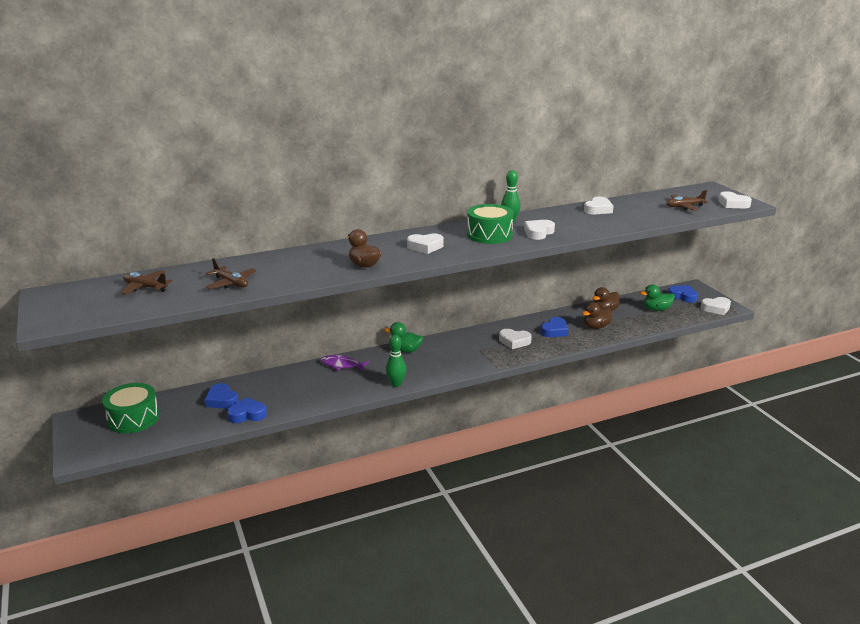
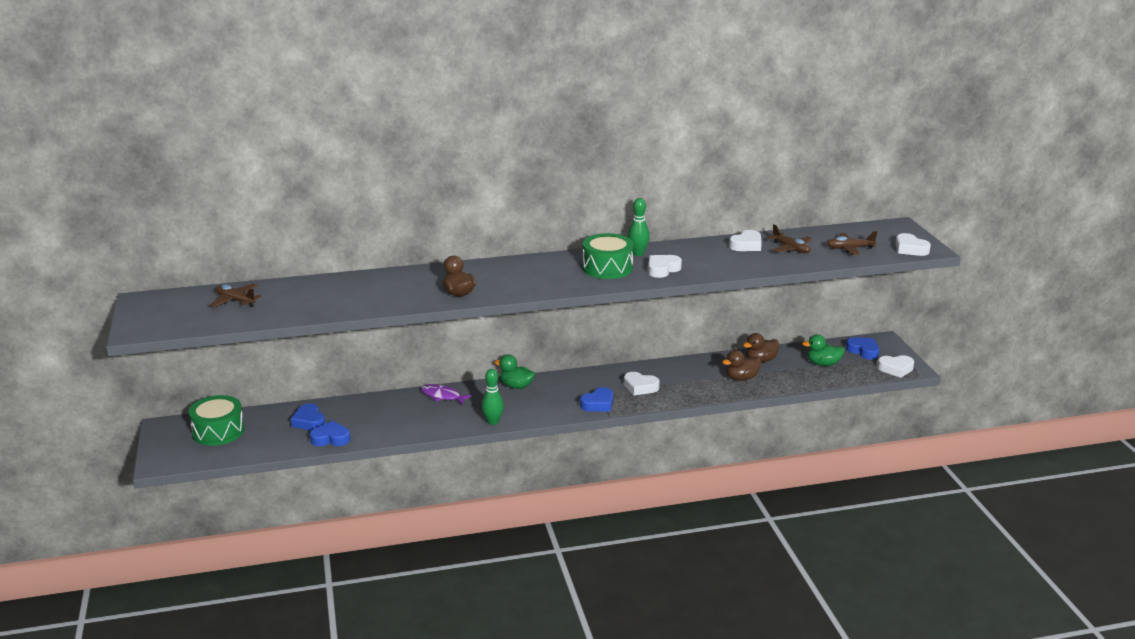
camera: 10 degrees right, 0 degrees up
(231, 283) = (319, 303): brown plane -> brown plane (791, 249)
(425, 247) = (532, 277): white heart -> none
(554, 331) = (691, 379): blue heart -> blue heart (598, 404)

